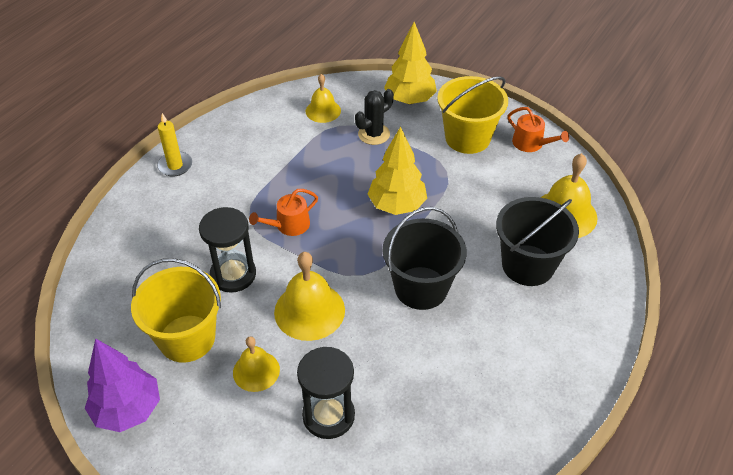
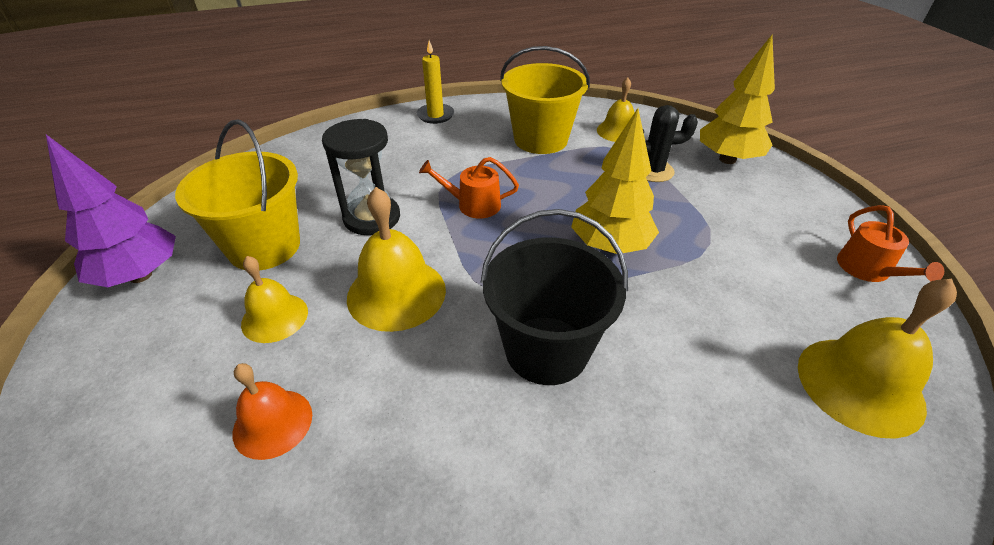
camera: 40 degrees right, 5 degrees down
(328, 415) = (273, 423): black hourglass -> orange bell
(467, 138) = (771, 223): yellow bucket -> yellow bucket (540, 139)
(528, 265) = (734, 418): black bucket -> none

